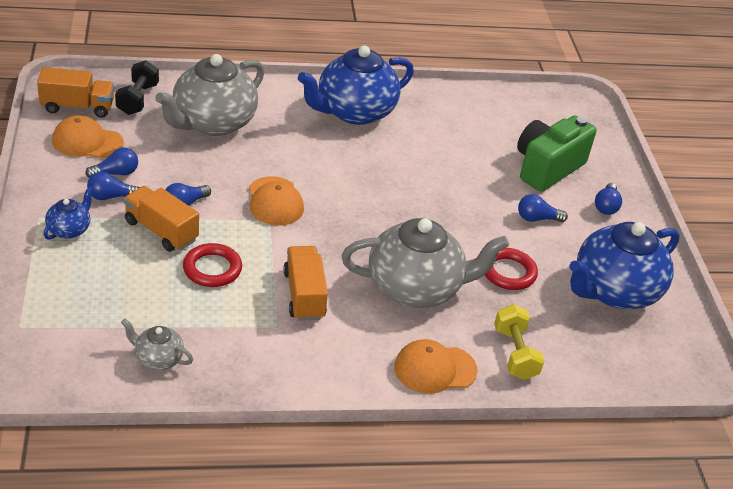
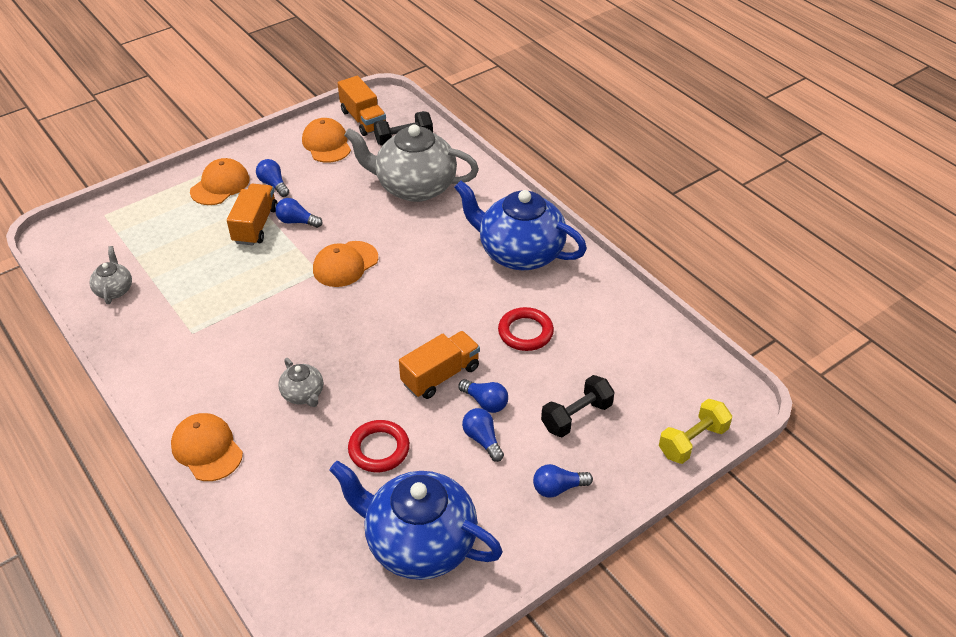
camera: 65 degrees right, 5 degrees up
(69, 229) = (220, 185): blue teapot -> orange cap
(116, 173) = (303, 173): blue light bulb -> blue light bulb (485, 402)
(212, 269) = (233, 270): red ring -> red ring (525, 332)
(304, 295) = (241, 331): orange truck -> orange truck (440, 375)
(416, 288) = (303, 394): grey teapot -> grey teapot, size x0.45
(515, 353) = (265, 497): yellow dumbbell -> yellow dumbbell (692, 441)
(547, 168) = (576, 416): green camera -> black dumbbell

